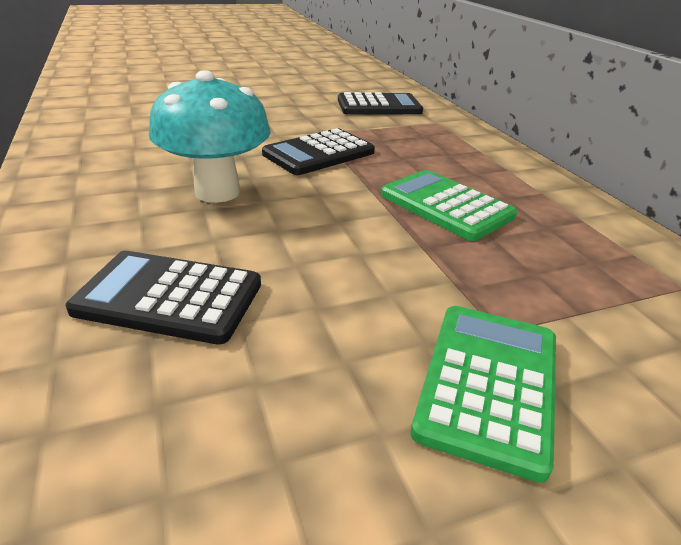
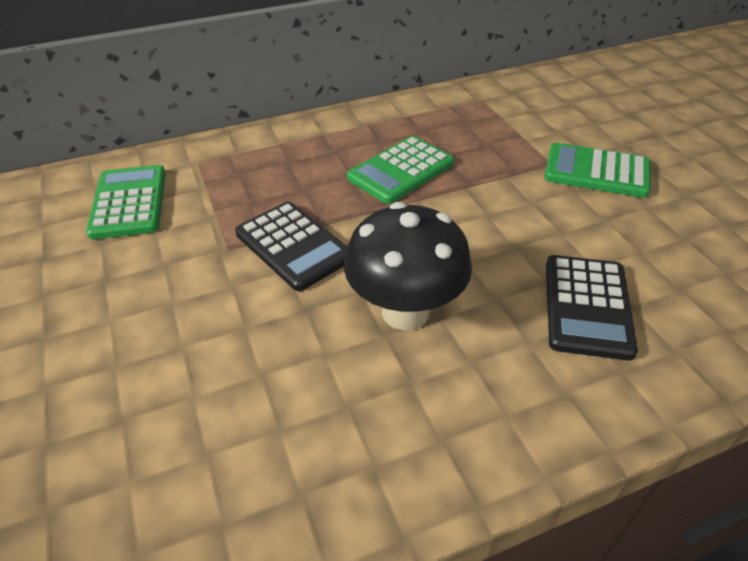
camera: 90 degrees left, 10 degrees up
(217, 192) = (405, 312): turquoise mushroom -> black mushroom
(379, 106) = (129, 202): black calculator -> green calculator

